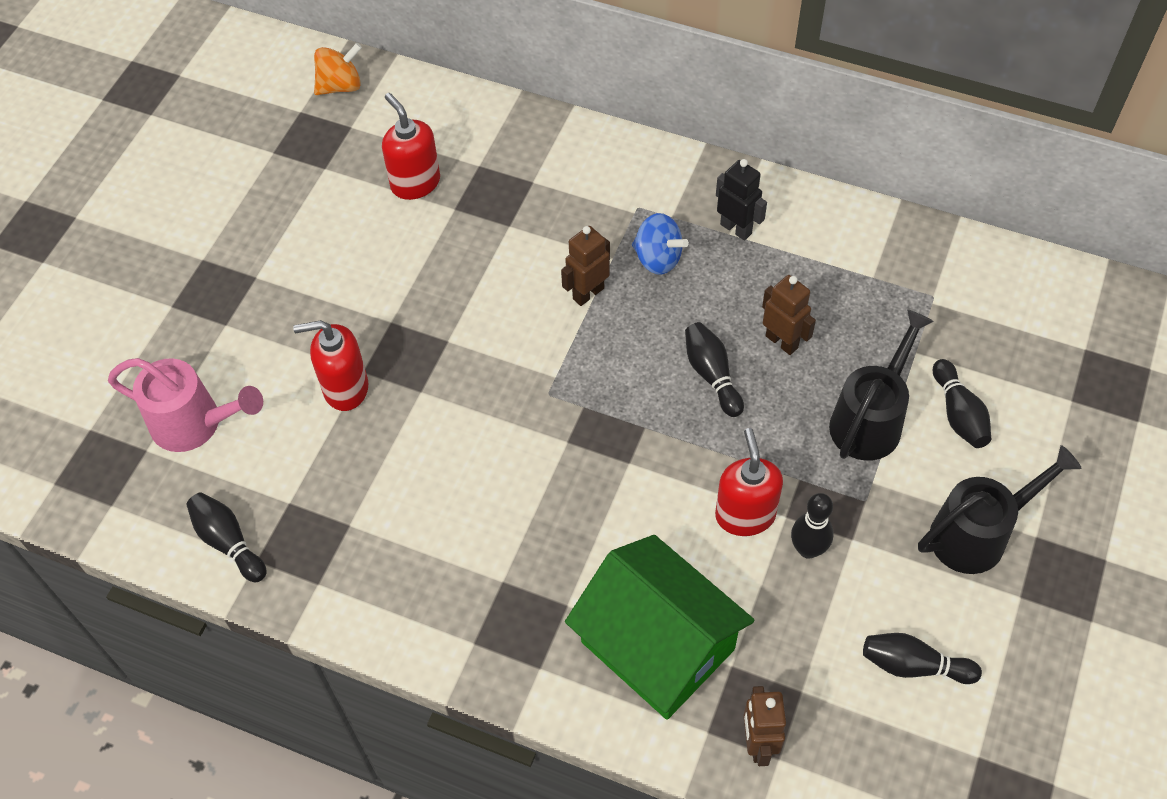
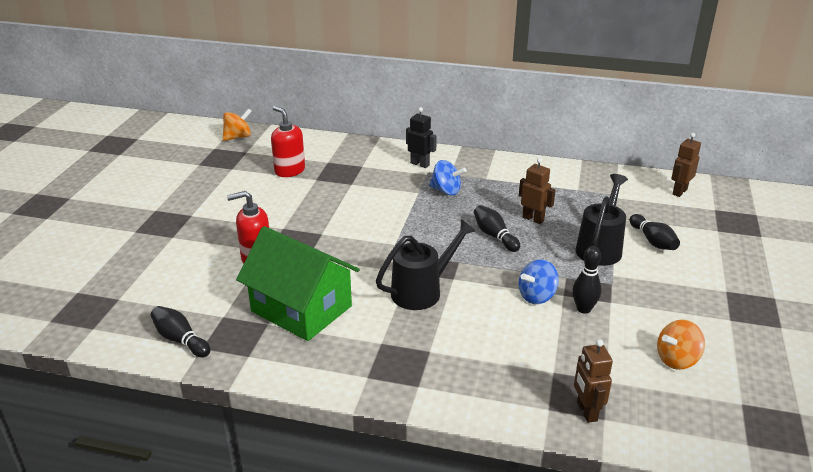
camera: 10 degrees left, 25 degrees down
(196, 424) = (154, 283): pink watering can -> none
(588, 293) = (407, 207): brown robot -> brown robot (679, 192)
(657, 645) = (498, 366): green house -> green house (301, 309)
(736, 228) = (489, 176): black robot -> black robot (420, 164)
(745, 515) = (536, 296): red soap dispenser -> blue spinning top
(914, 665) = (677, 360): black bowling pin -> orange spinning top
(978, 533) = (689, 292): black watering can -> black watering can (423, 291)

